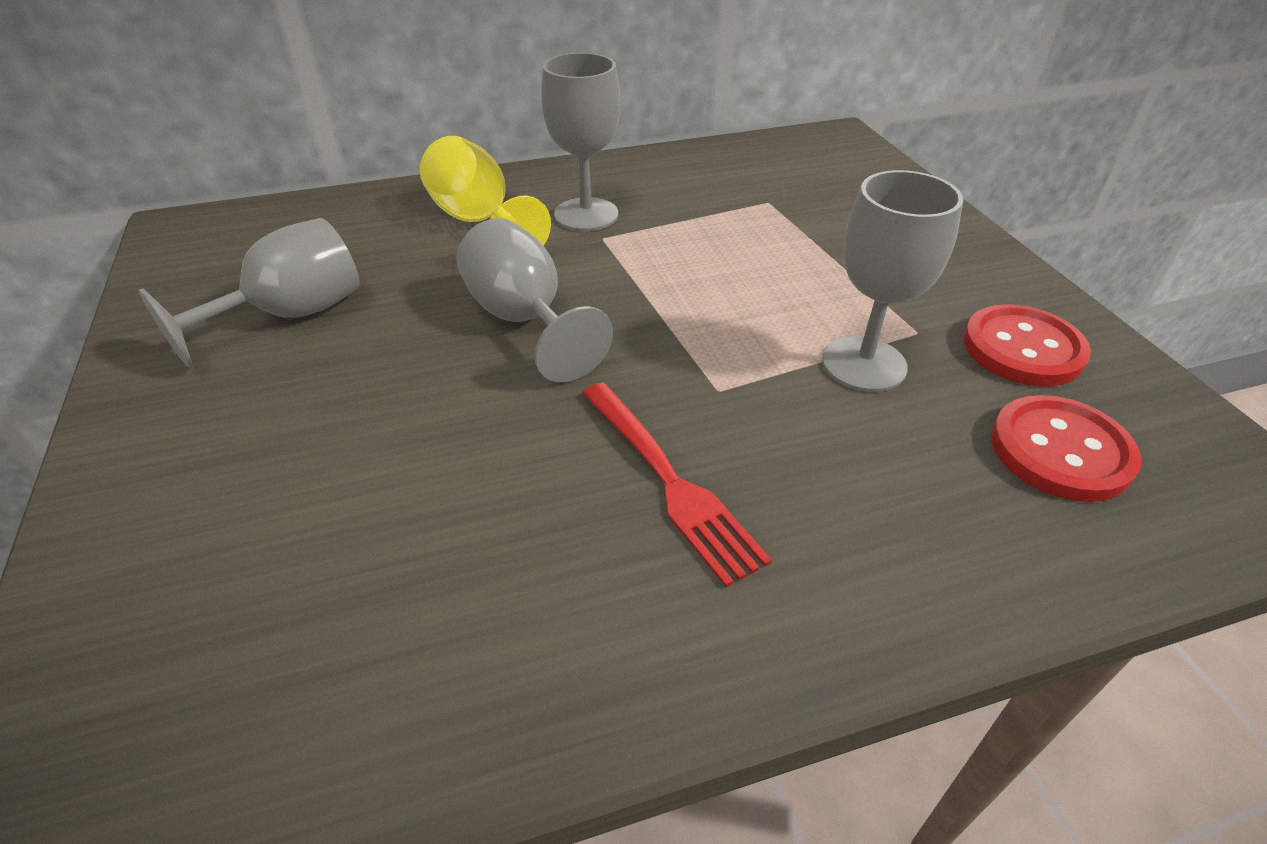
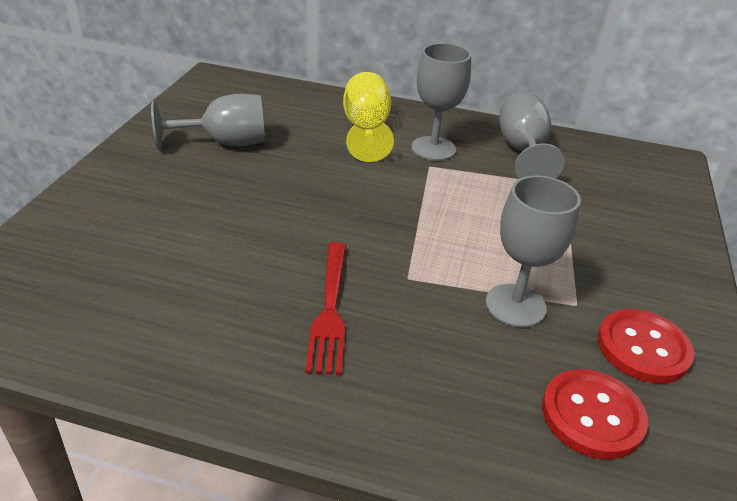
camera: 30 degrees right, 5 degrees down
(525, 320) = (338, 194): grey goblet -> grey goblet (522, 151)

